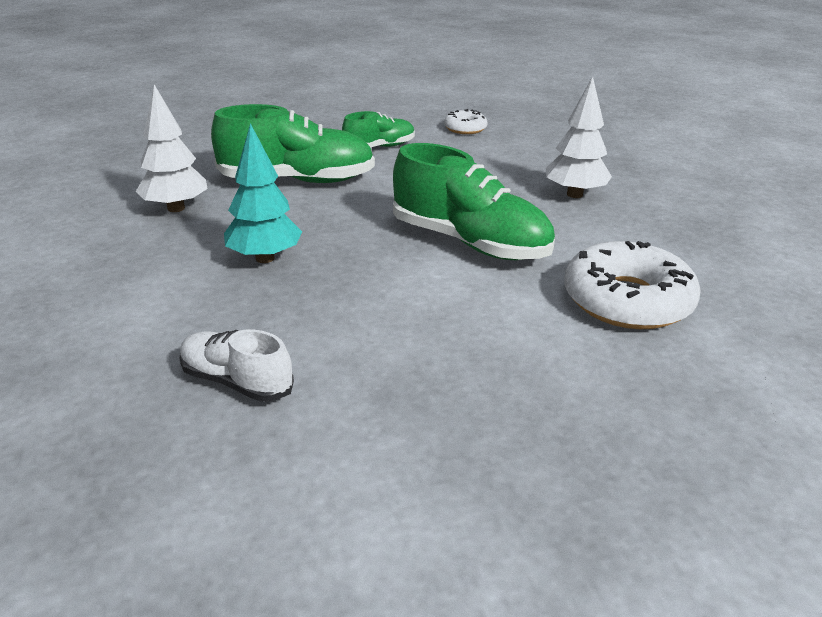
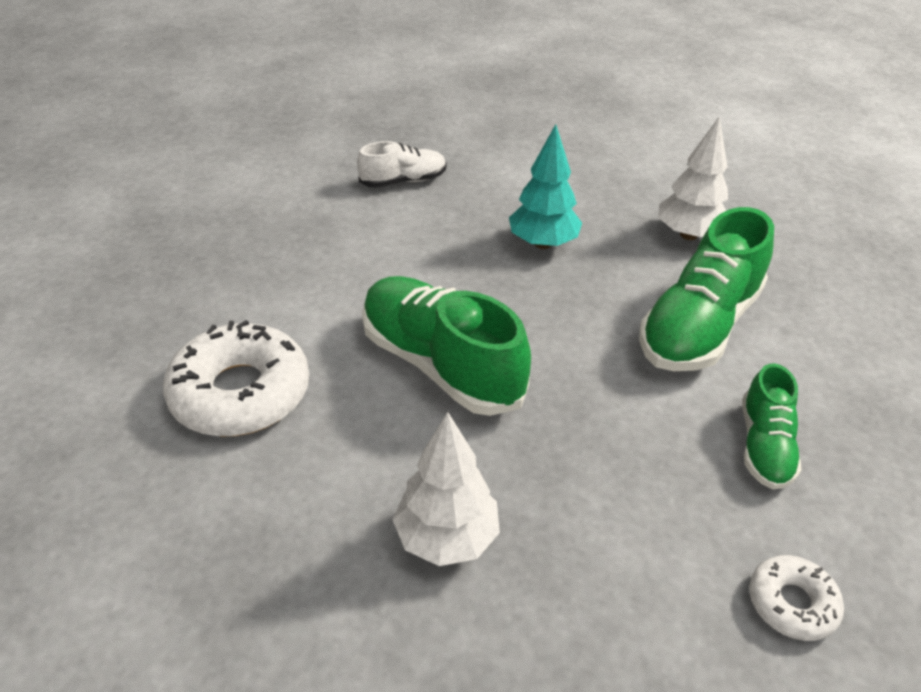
camera: 130 degrees right, 10 degrees up
(469, 242) = (441, 364): green shoe -> green shoe turned 60 degrees clockwise

